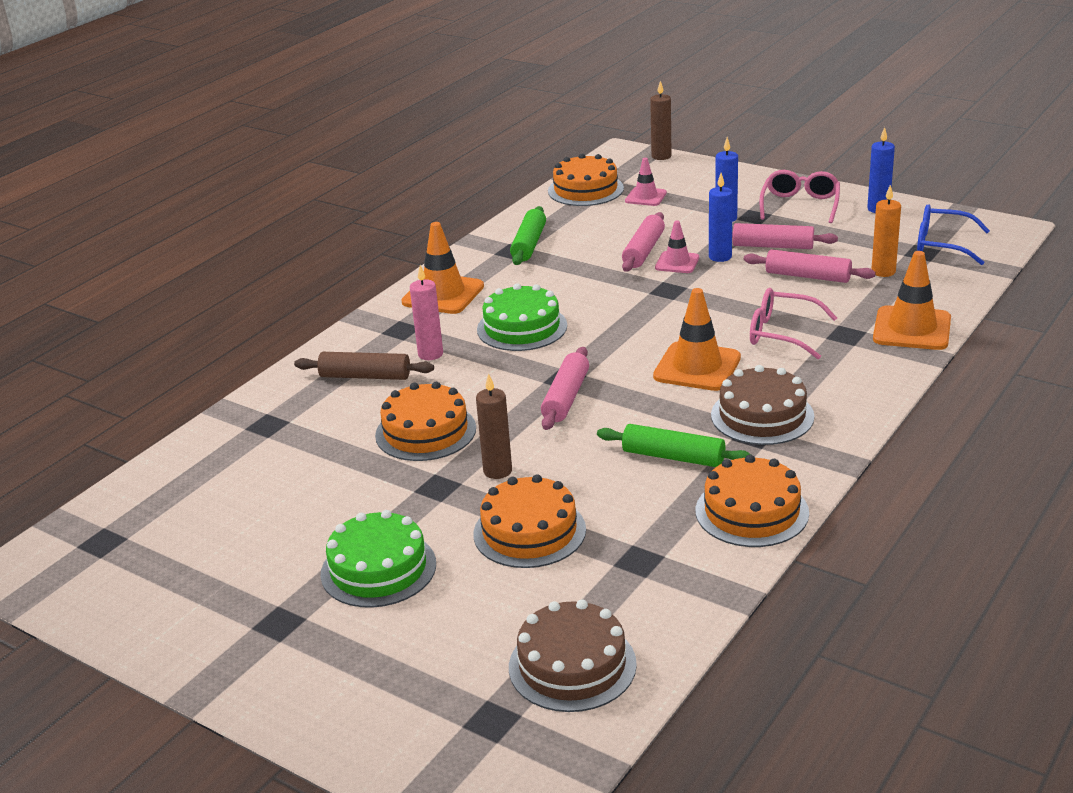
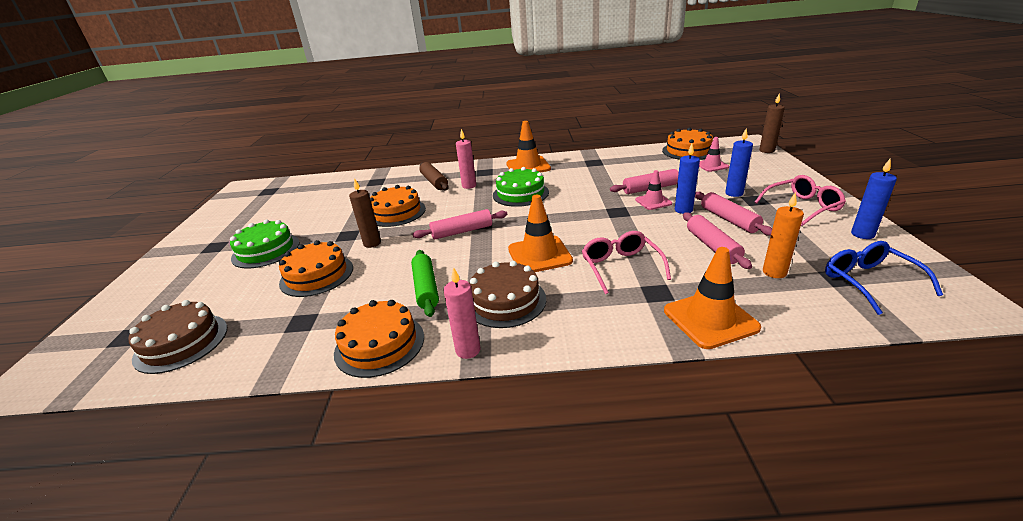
camera: 55 degrees right, 0 degrees up
(529, 244) = (606, 162): green rolling pin -> none
(821, 461) = (468, 350): none -> pink candle

